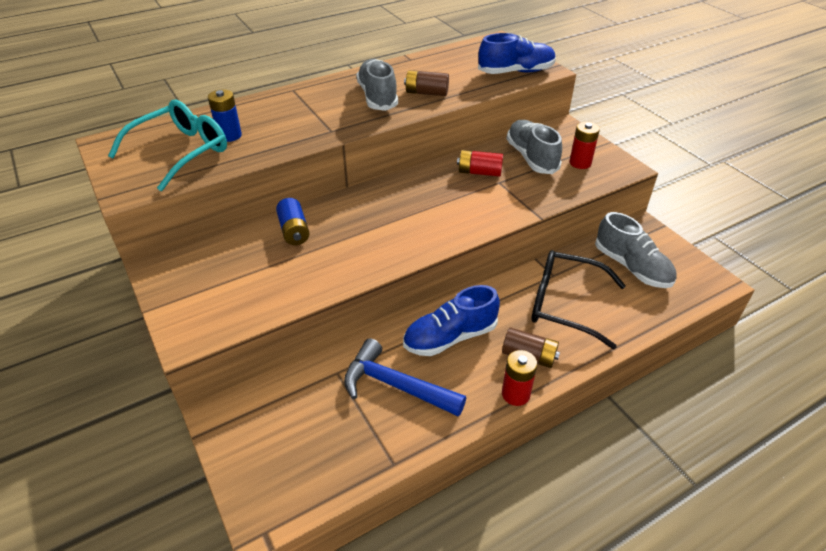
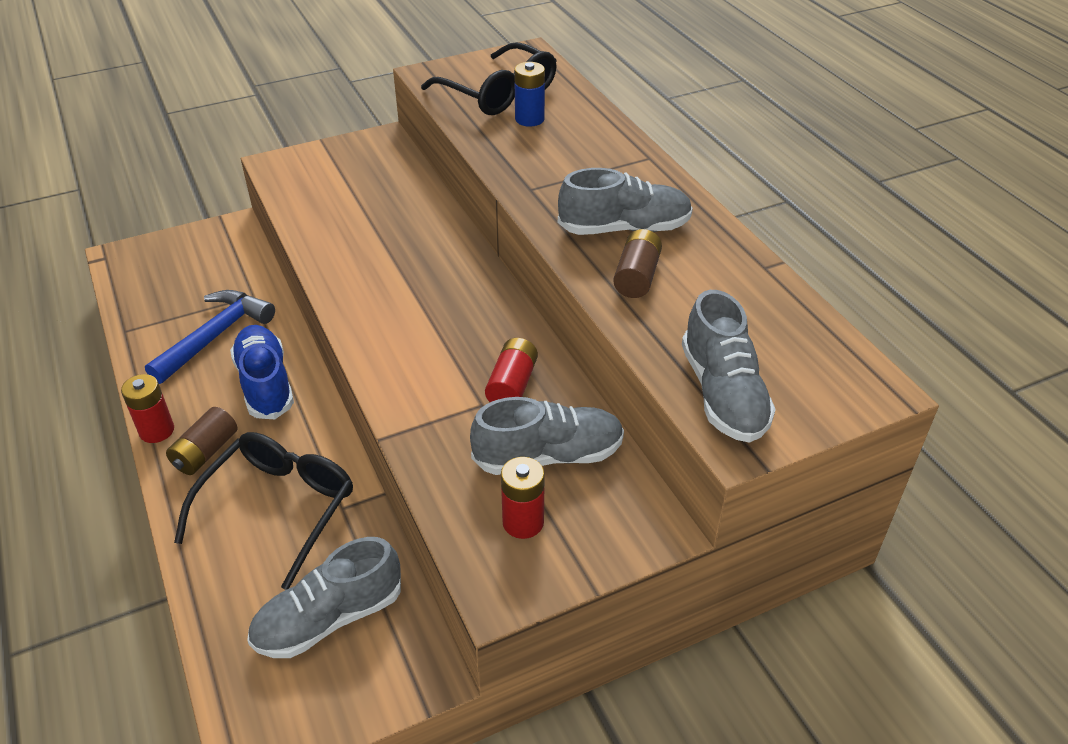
camera: 95 degrees right, 0 degrees up
(181, 152) = (498, 93): turquoise glasses -> black glasses
(294, 231) = (414, 216): blue battery -> none
(516, 72) = (723, 394): blue shoe -> grey shoe

